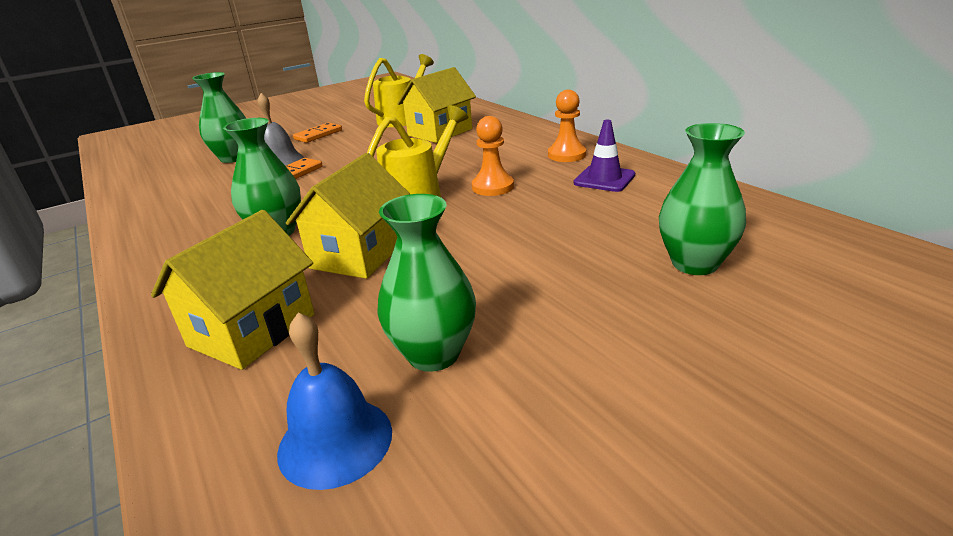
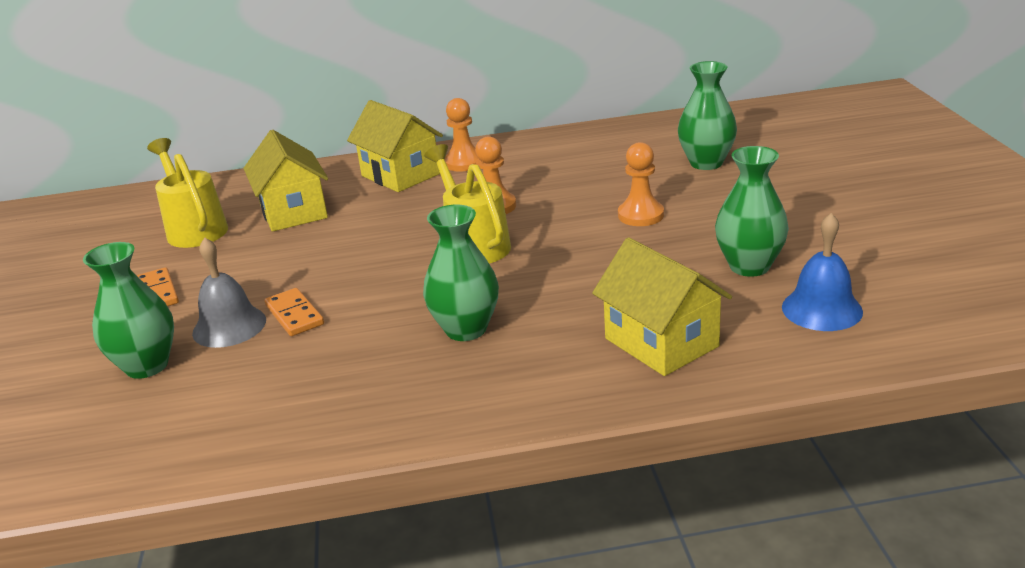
camera: 65 degrees left, 0 degrees up
(359, 254) = (567, 284): yellow house -> yellow house (400, 175)
(522, 255) = (640, 215): none -> orange pawn
(604, 179) = (539, 159): purple traffic cone -> none

